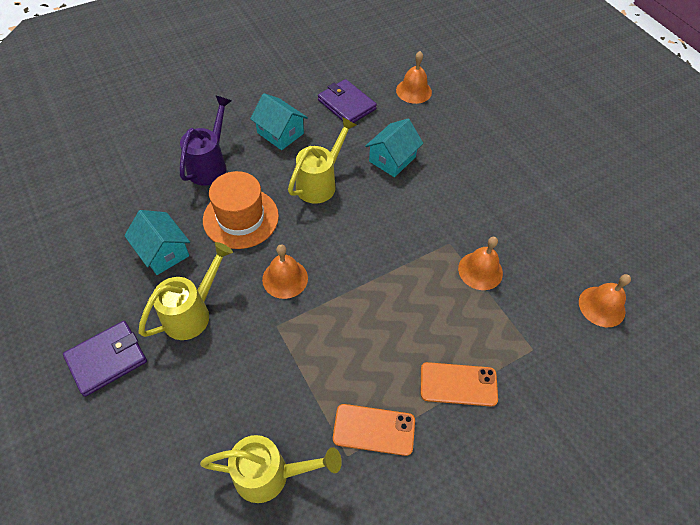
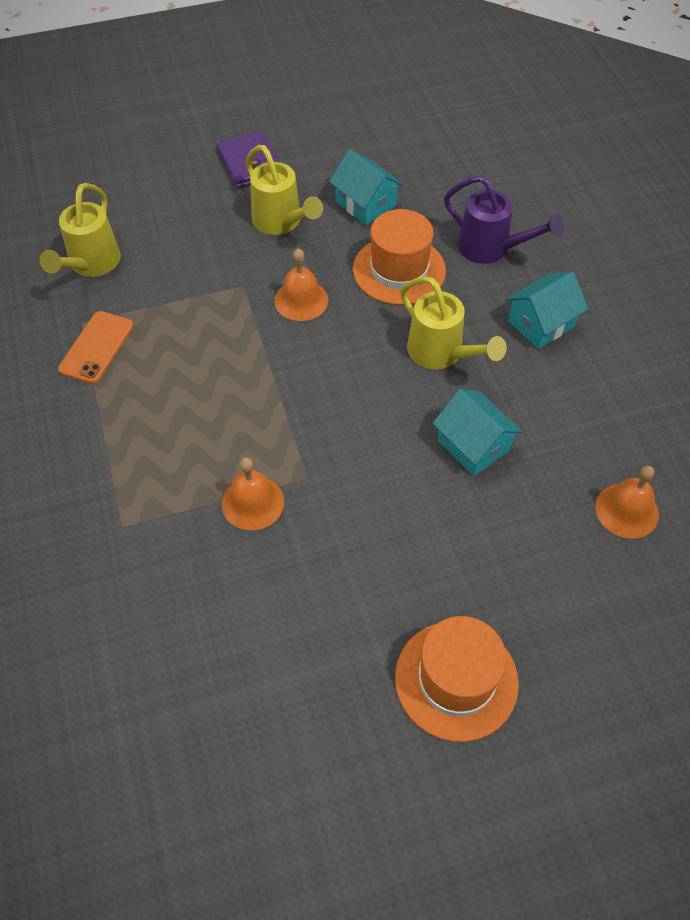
camera: 105 degrees right, 0 degrees up
(163, 252) = (365, 204): turquoise house -> turquoise house turned 75 degrees clockwise
(346, 105) = (596, 410): purple wallet -> none
(458, 384) = (111, 434): orange phone -> none
(547, 152) = (456, 680): none -> orange hat
(602, 306) = (149, 638): orange bell -> none

